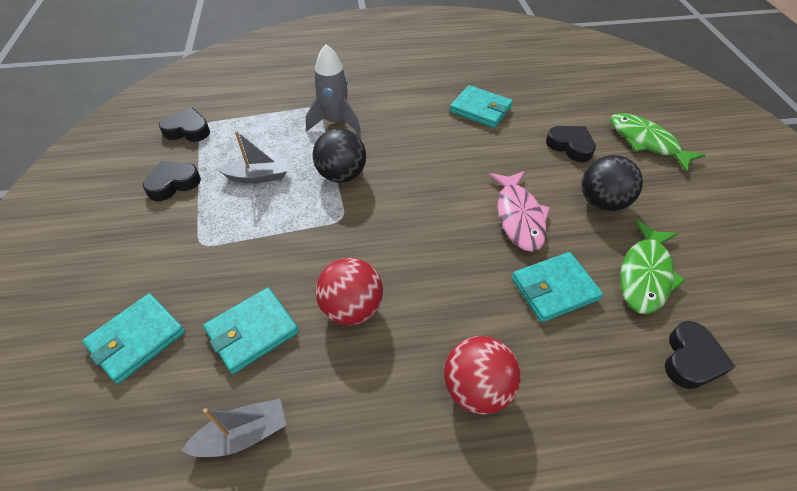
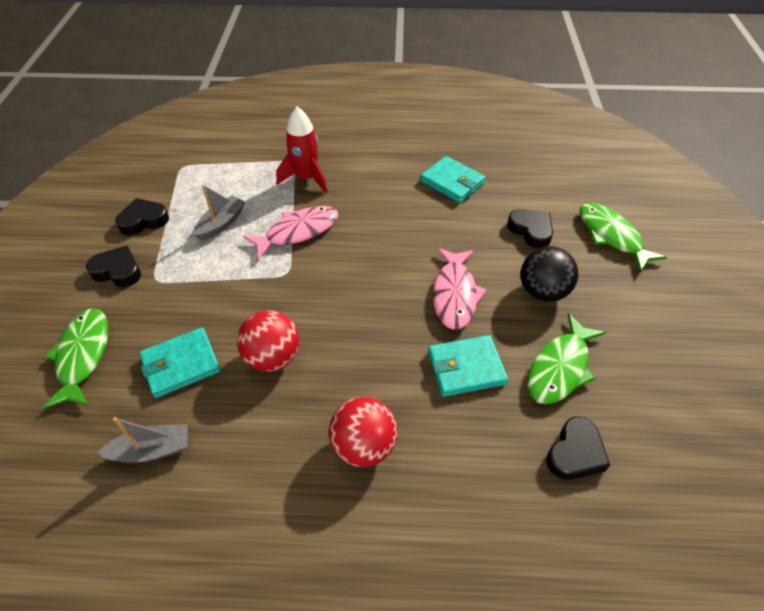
camera: 10 degrees right, 0 degrees up
(137, 339) = (83, 356): turquoise wallet -> green fish
(188, 130) = (168, 171): black heart -> black heart (118, 271)
(259, 176) = (221, 224): grey boat -> grey boat turned 60 degrees counterclockwise
(335, 122) = (306, 178): grey rocket -> red rocket
(342, 175) = (298, 232): black ball -> pink fish

